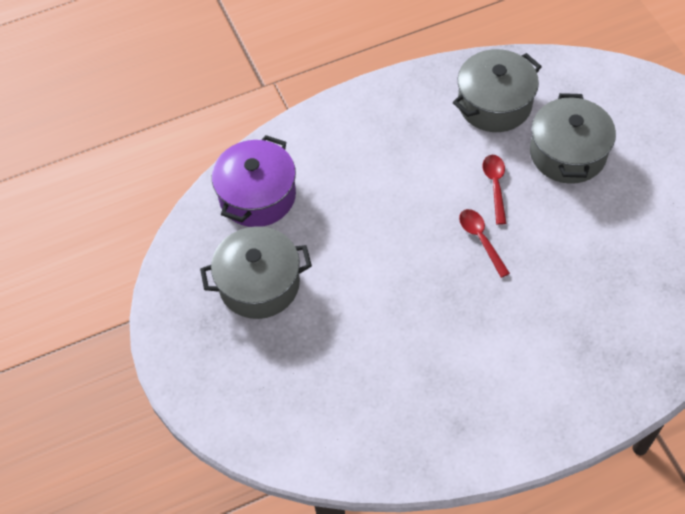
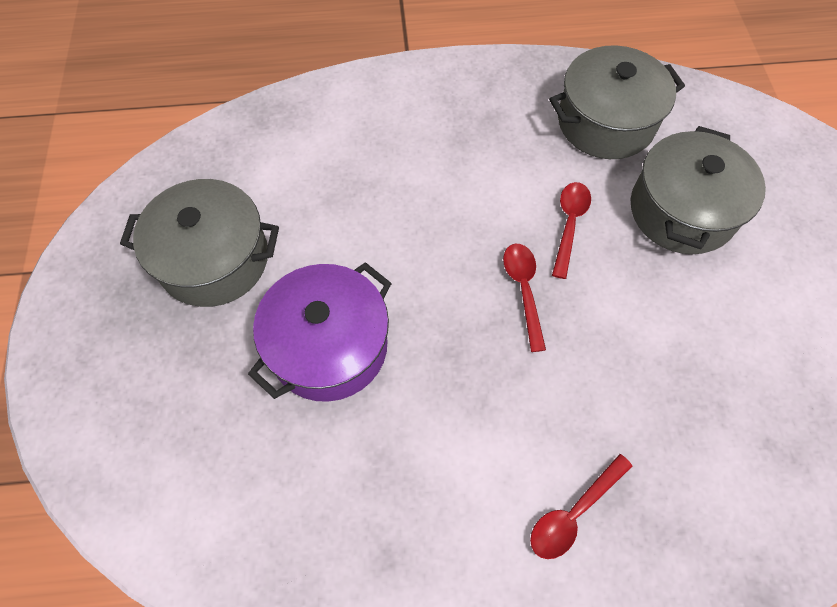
camera: 15 degrees right, 5 degrees up
(257, 196) = (266, 149): purple pot -> purple pot (329, 346)
(561, 364) = (573, 513): none -> red spoon

